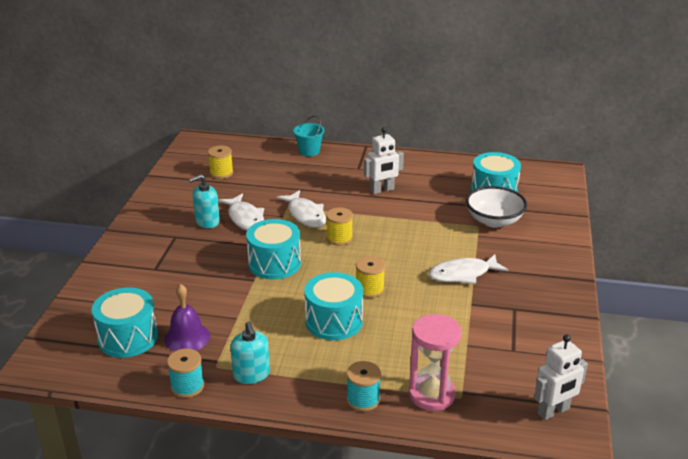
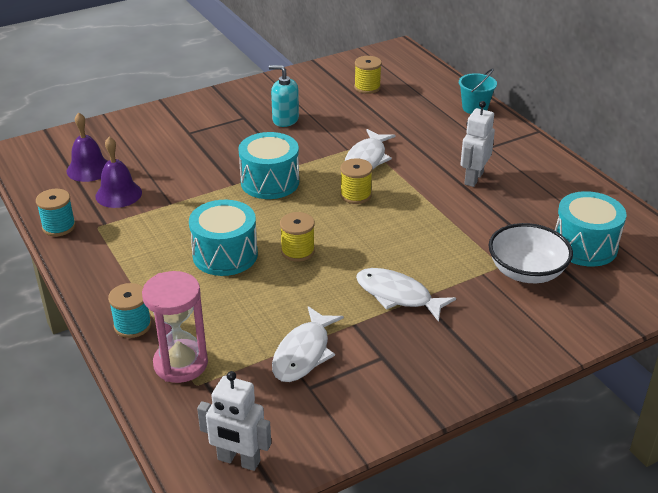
camera: 50 degrees right, 5 degrees up
(128, 338) = (89, 169): turquoise drum -> purple bell
(245, 218) = (316, 134): white fish -> white fish (303, 353)
(251, 374) = (105, 249): turquoise soap dispenser -> none
(382, 190) = (473, 178): white robot -> white robot turned 90 degrees clockwise

